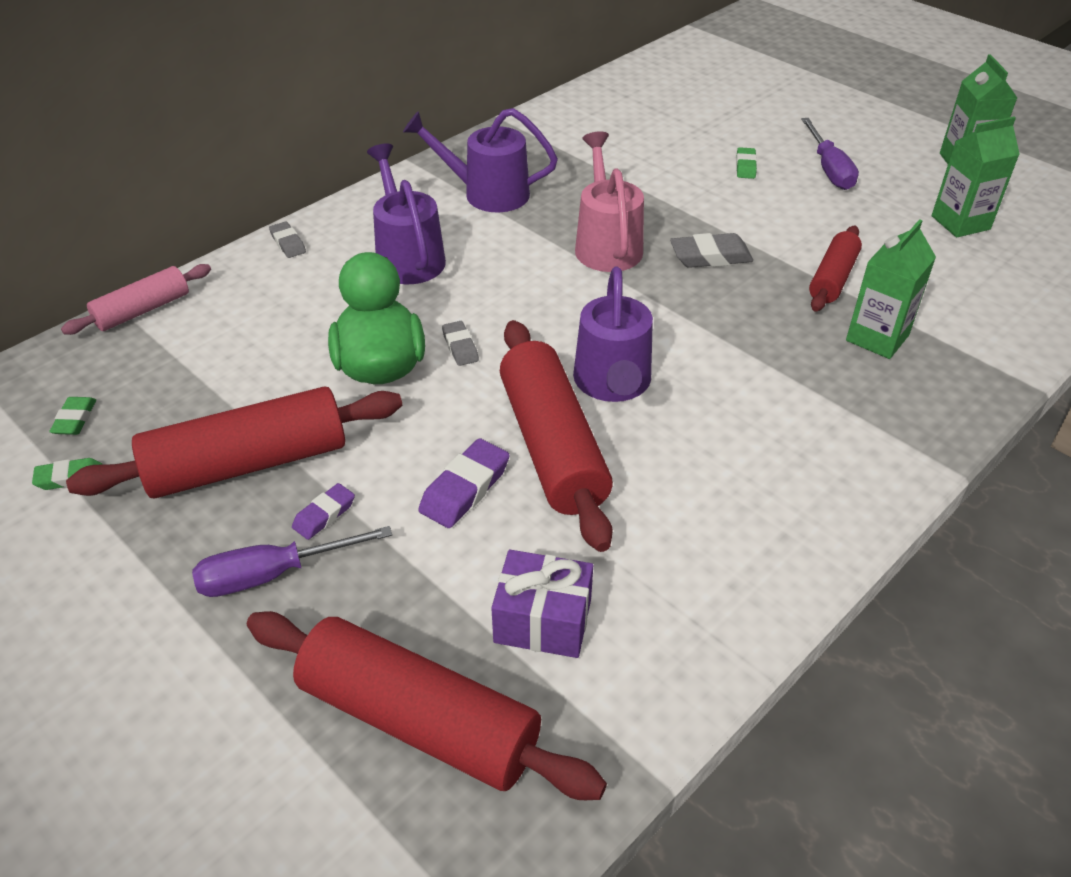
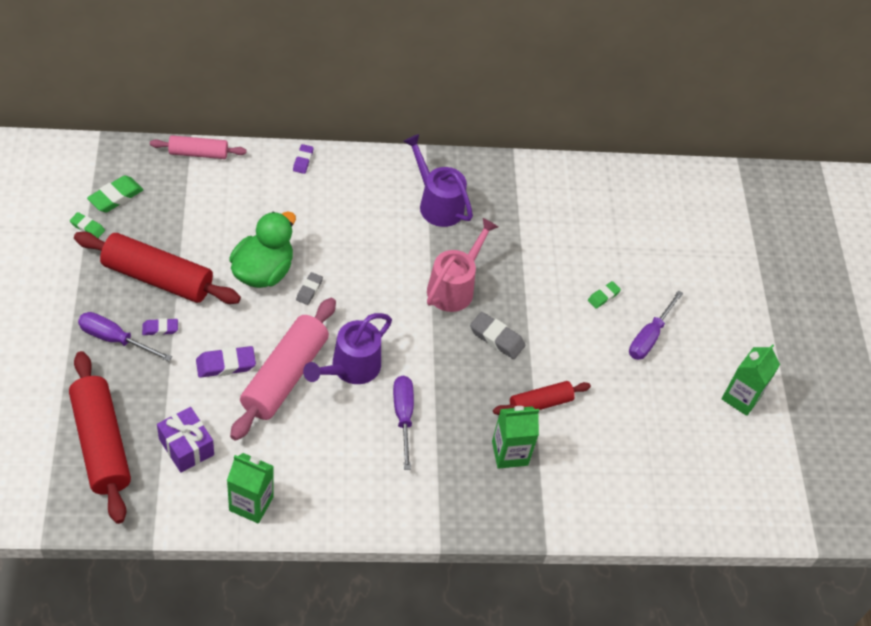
camera: 35 degrees right, 10 degrees up
(75, 419) = (116, 197): green eraser -> green eraser, size x1.61
(288, 243) = (303, 161): grey eraser -> purple eraser
(407, 256) = (348, 214): purple watering can -> none
(552, 446) = (284, 376): red rolling pin -> pink rolling pin
(734, 386) = (403, 416): none -> purple screwdriver
(960, 223) = (667, 431): green carton -> green carton (251, 503)

